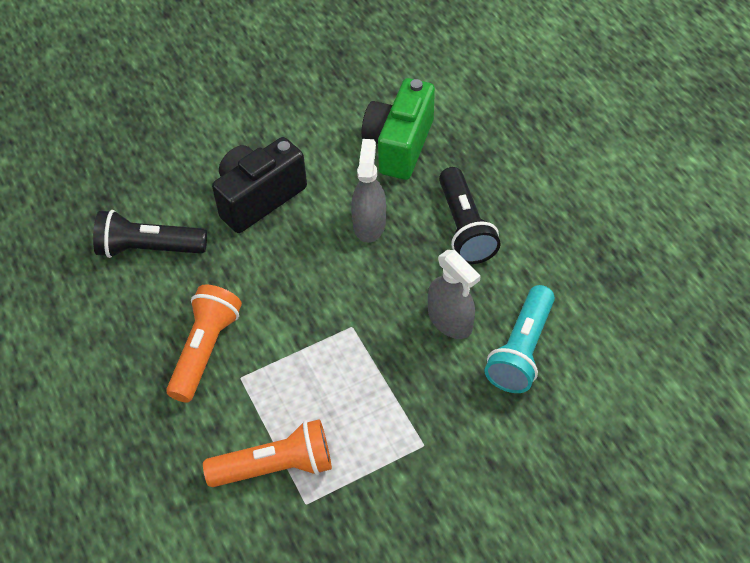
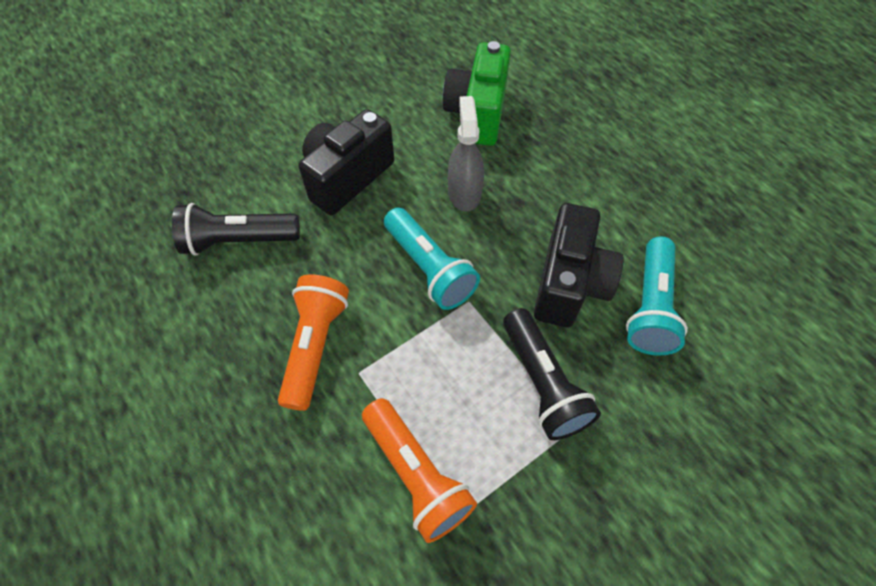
camera: 10 degrees left, 5 degrees up
(275, 466) = (416, 475): orange flashlight -> orange flashlight turned 75 degrees clockwise
(321, 293) = (429, 268): none -> turquoise flashlight
(450, 320) = (569, 283): grey spray bottle -> black camera
(464, 227) = (560, 186): black flashlight -> black flashlight (542, 383)

